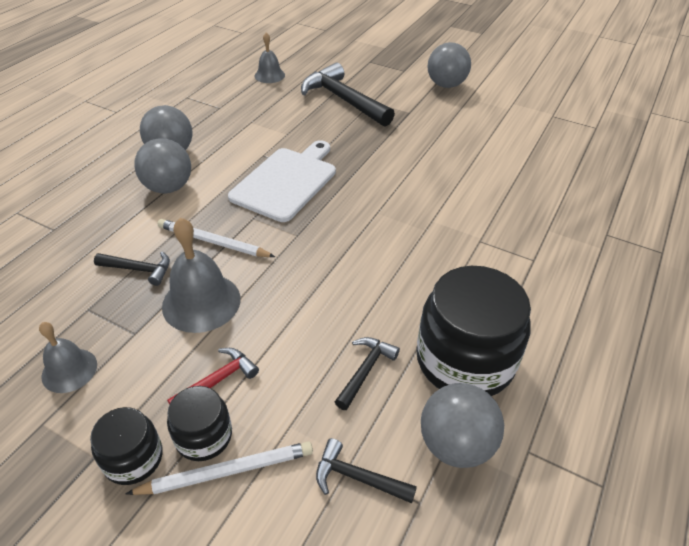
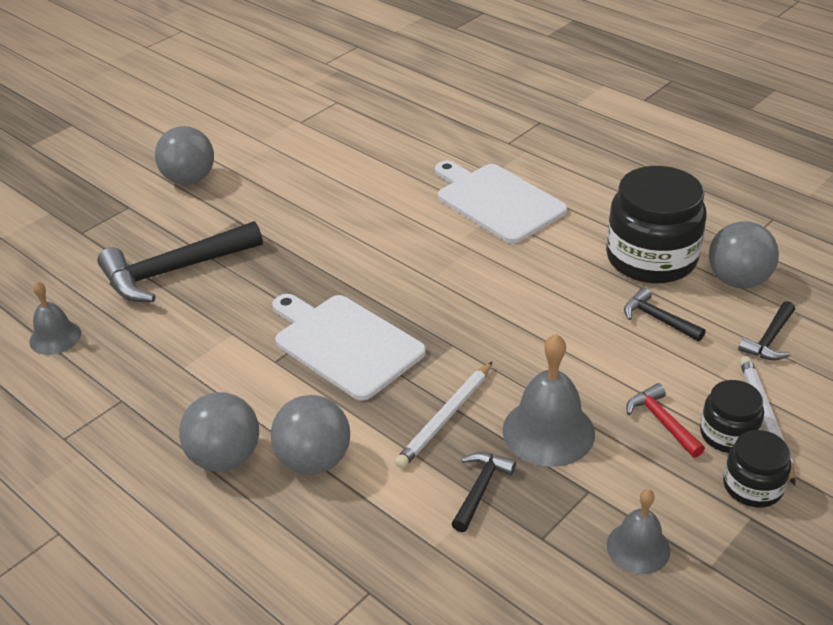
camera: 75 degrees left, 5 degrees down
(504, 237) = (497, 201): none -> white cutting board

